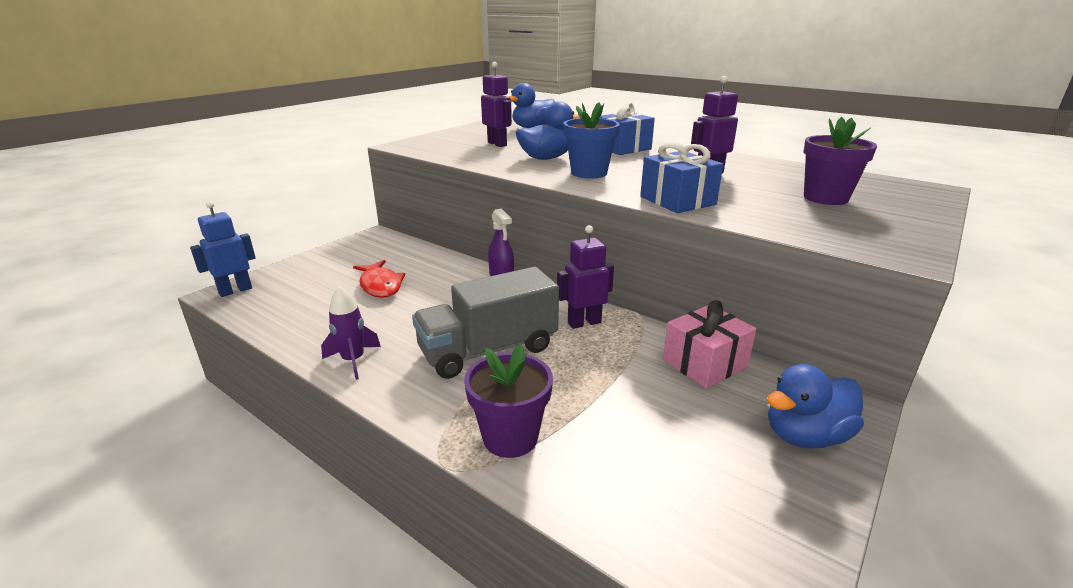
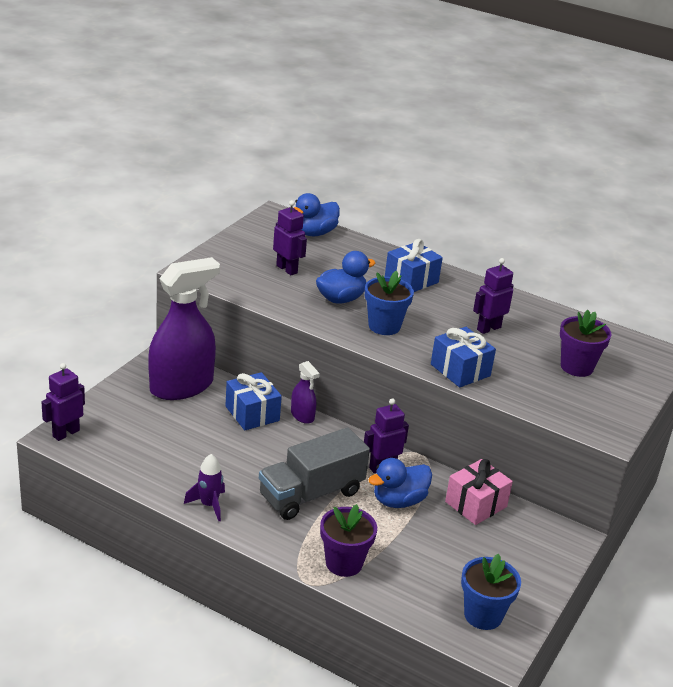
camera: 10 degrees left, 5 degrees up
(235, 290) = (66, 433): blue robot -> purple robot
(380, 285) = (196, 427): red fish -> none
(383, 254) = (181, 386): none -> purple spray bottle
(447, 275) = (252, 413): none -> blue gift
(732, 531) = (483, 615): none -> blue flower pot
(805, 435) = (536, 558): blue duck -> blue duck (398, 501)

